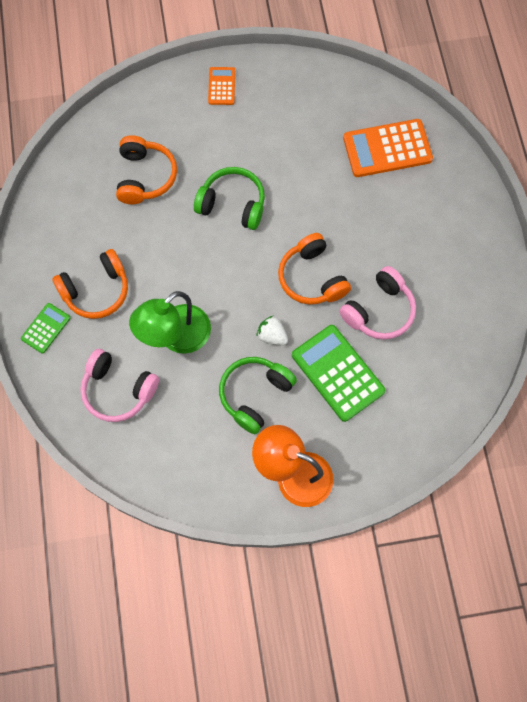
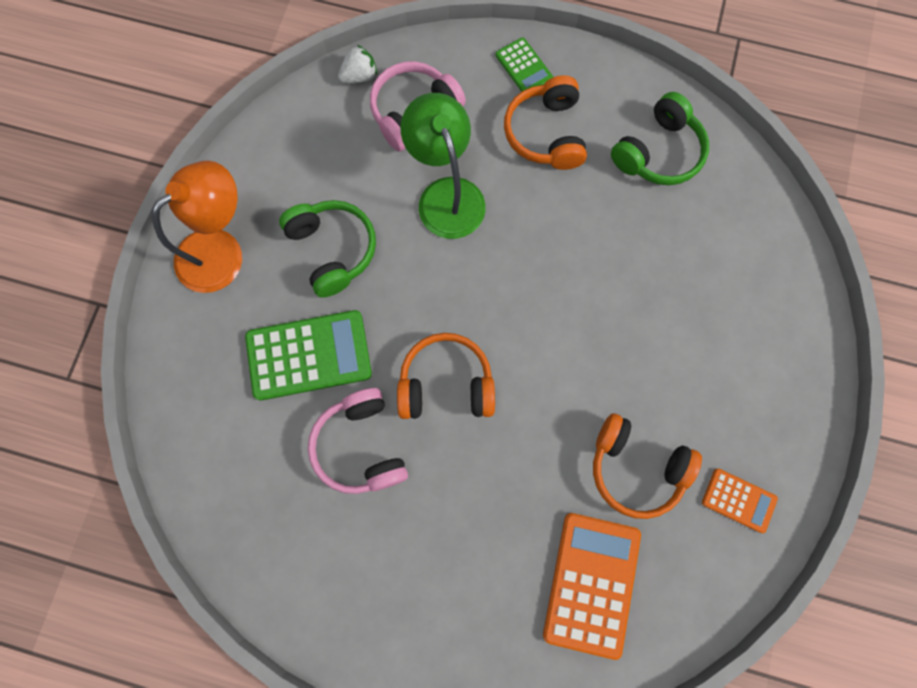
camera: 115 degrees right, 5 degrees up
(145, 177) = (678, 244): orange headphones -> orange headphones (636, 468)
(221, 86) = (784, 398): orange calculator -> orange calculator (738, 500)
(232, 204) = (593, 333): green headphones -> green headphones (658, 152)
(272, 336) = (394, 301): white strawberry -> white strawberry (359, 76)

